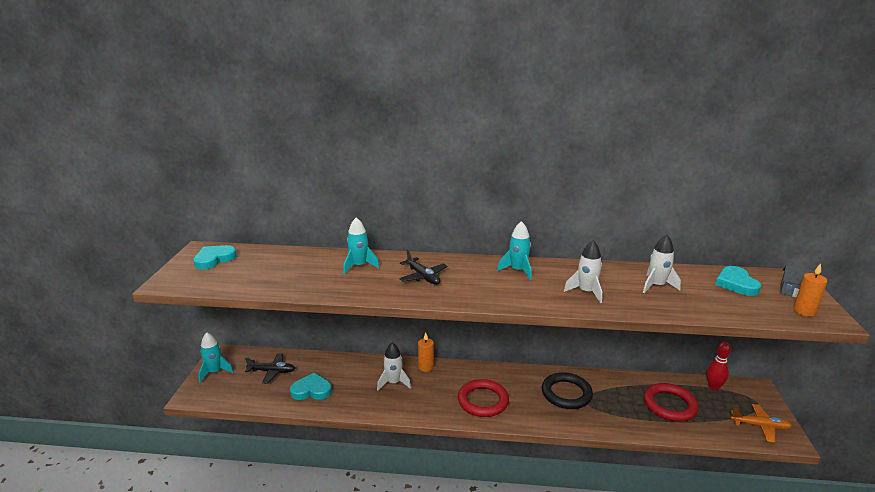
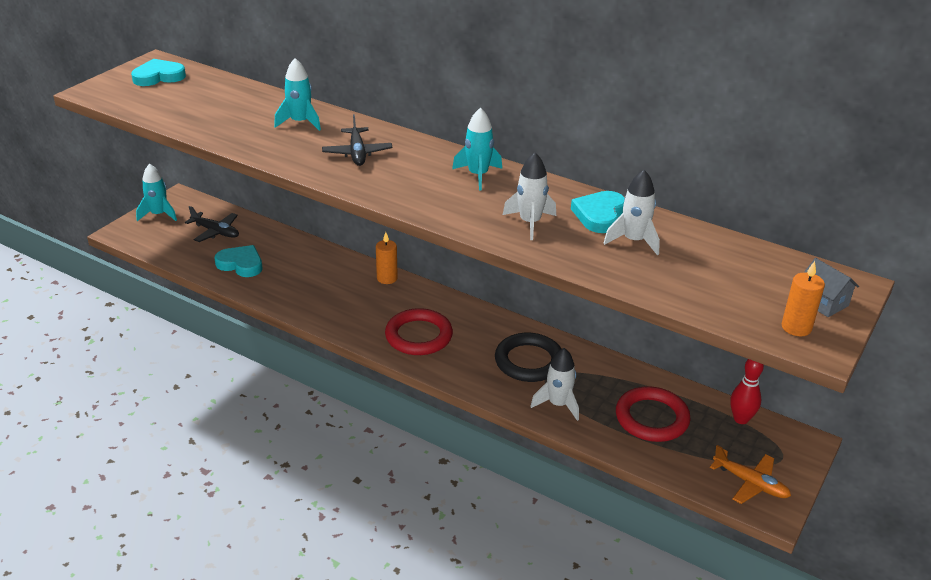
camera: 25 degrees right, 10 degrees up
(393, 383) = (335, 284): white rocket -> white rocket (558, 404)
(736, 284) = (751, 269): turquoise heart -> turquoise heart (599, 215)

